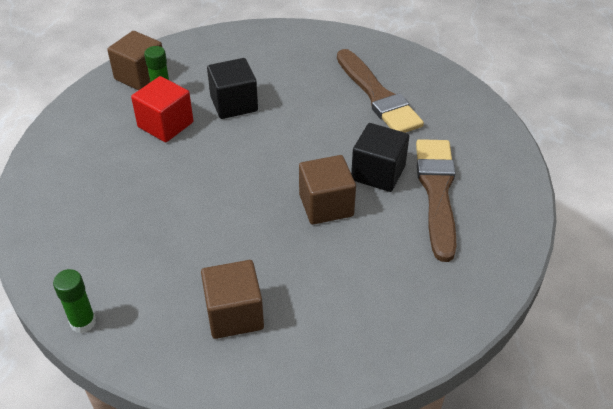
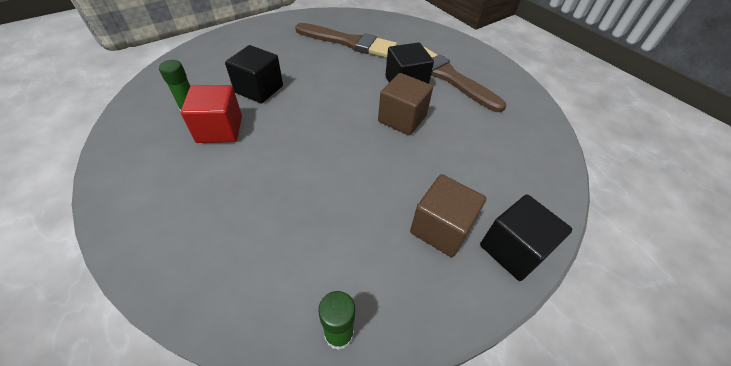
camera: 45 degrees left, 5 degrees up
(140, 76) = (153, 106): brown cube -> none
(269, 372) = (513, 249): none -> black cube

